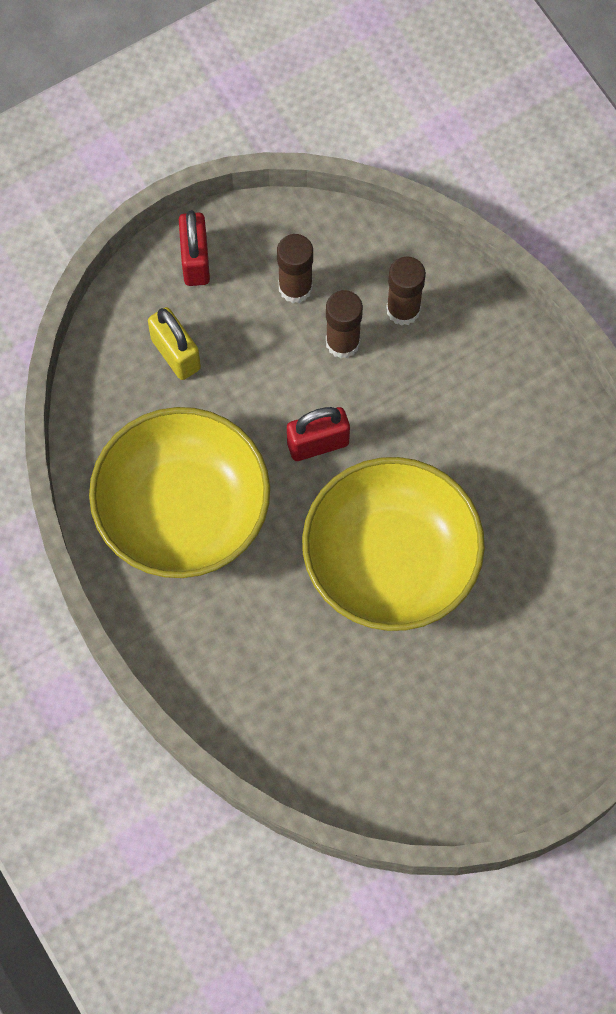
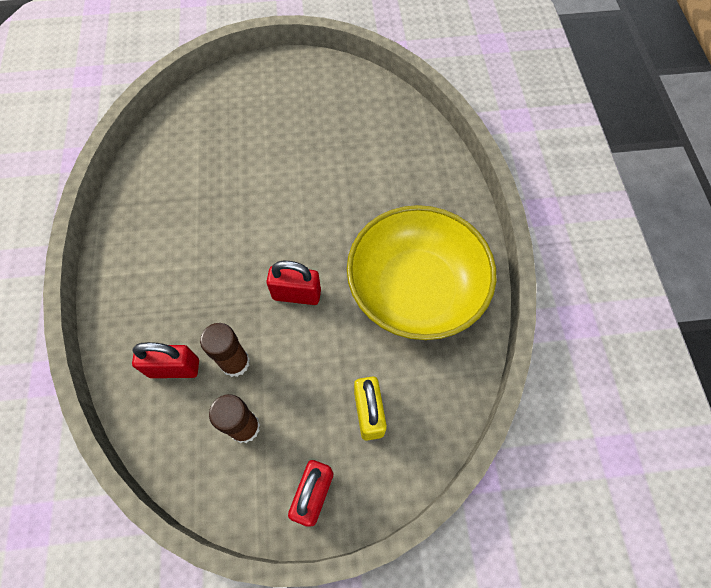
camera: 155 degrees left, 5 degrees down
(391, 560) = (292, 200): yellow bowl -> none
(403, 310) = (174, 368): brown glue stick -> red padlock

